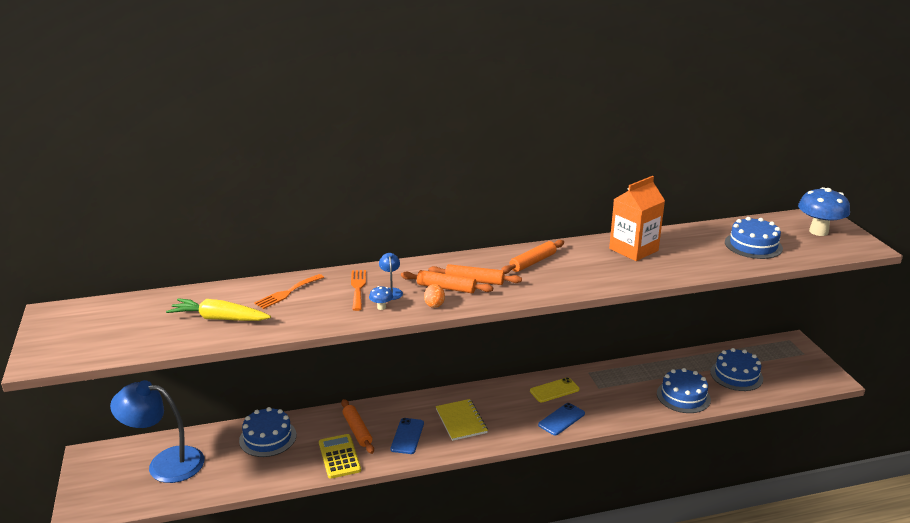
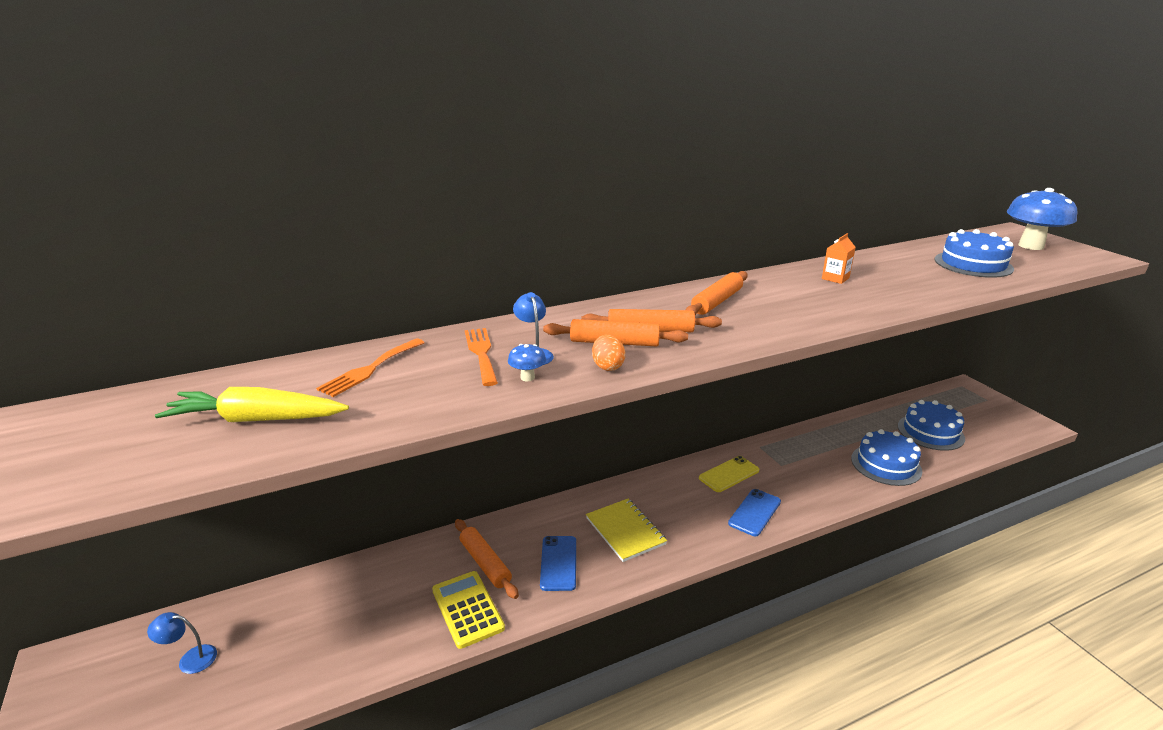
camera: 10 degrees left, 0 degrees up
(165, 463) = (190, 659): blue lamp -> blue lamp, size x0.40
(268, 438) = (354, 592): blue cake -> none
(633, 249) = (835, 278): orange carton -> orange carton, size x0.44

